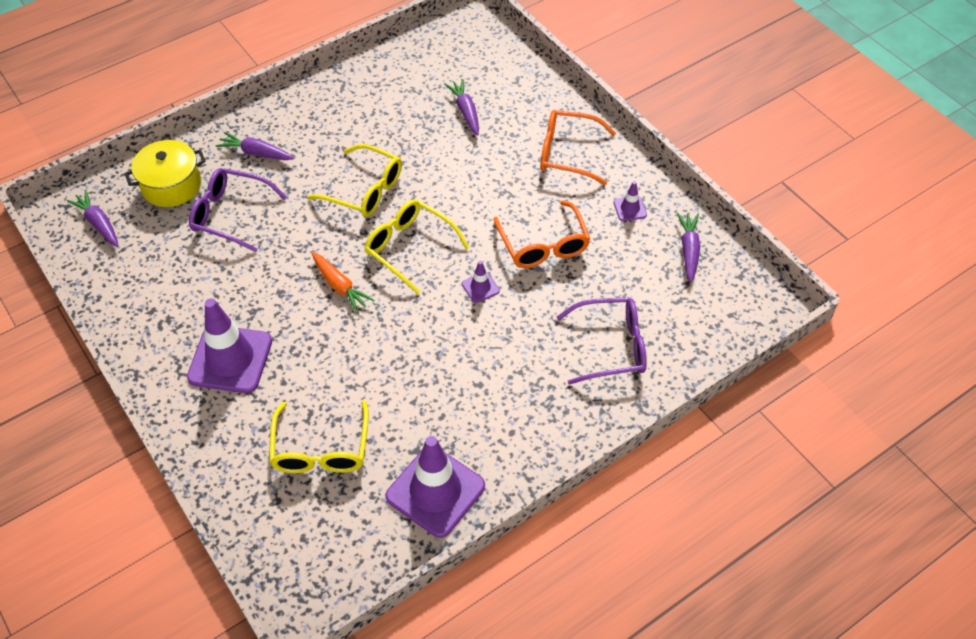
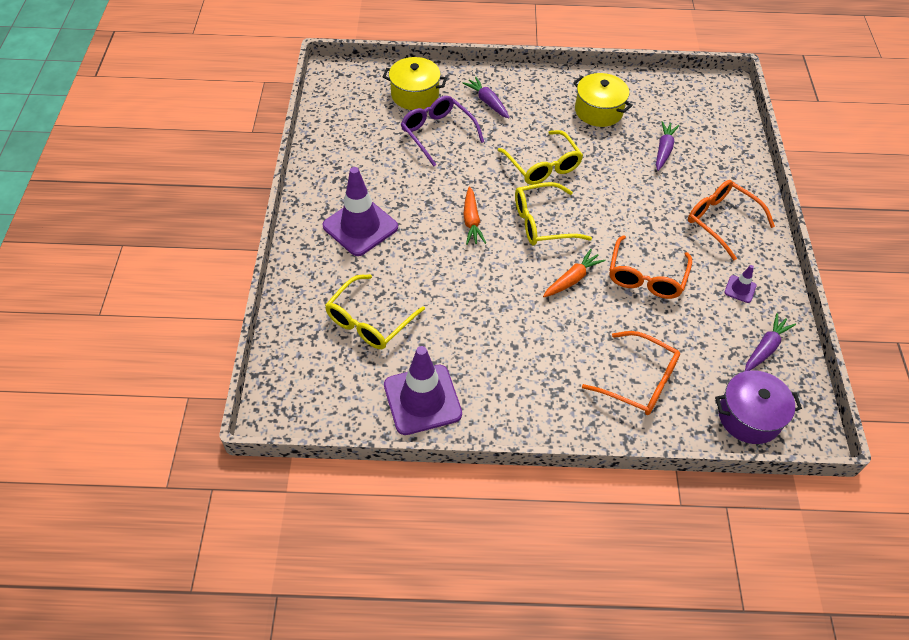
camera: 35 degrees right, 0 degrees up
(99, 224) = (350, 95): purple carrot -> none
(374, 104) = (598, 111): none -> yellow pot
(409, 248) = (542, 222): yellow glasses -> yellow glasses turned 90 degrees counterclockwise
(480, 287) = (572, 279): purple traffic cone -> orange carrot
(611, 346) = (639, 381): purple glasses -> orange glasses
(720, 320) = (749, 416): none -> purple pot

